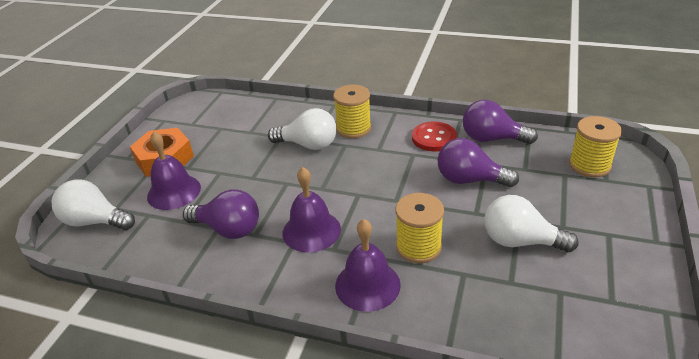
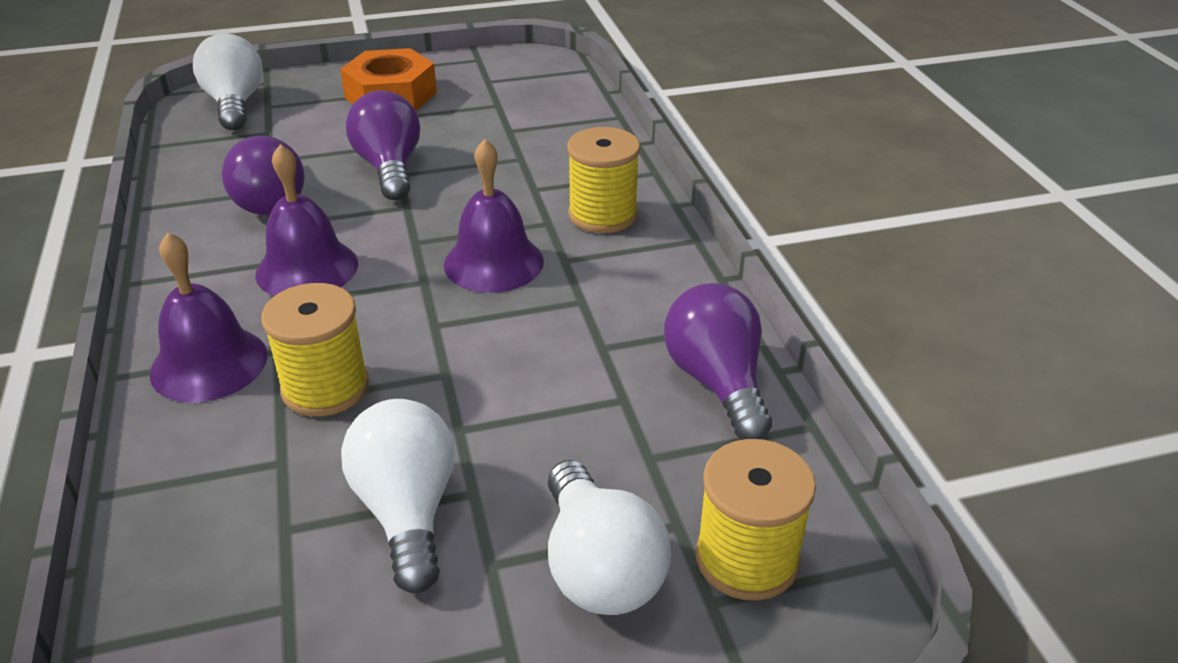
camera: 55 degrees right, 0 degrees up
(174, 192) = (326, 129): purple bell -> purple bell (493, 262)
(308, 145) = (518, 189): white light bulb -> white light bulb (599, 567)
(434, 138) = (653, 308): red button -> none
(469, 180) = (554, 392): purple light bulb -> purple light bulb (389, 168)

